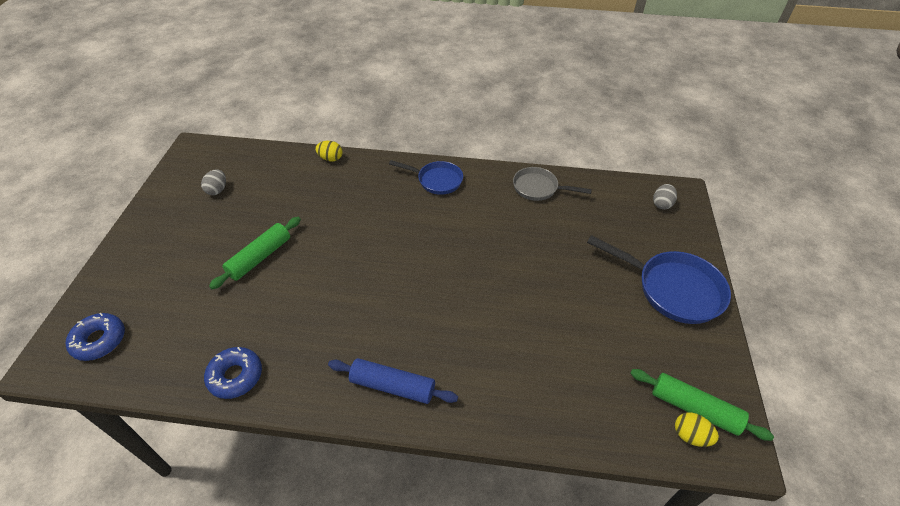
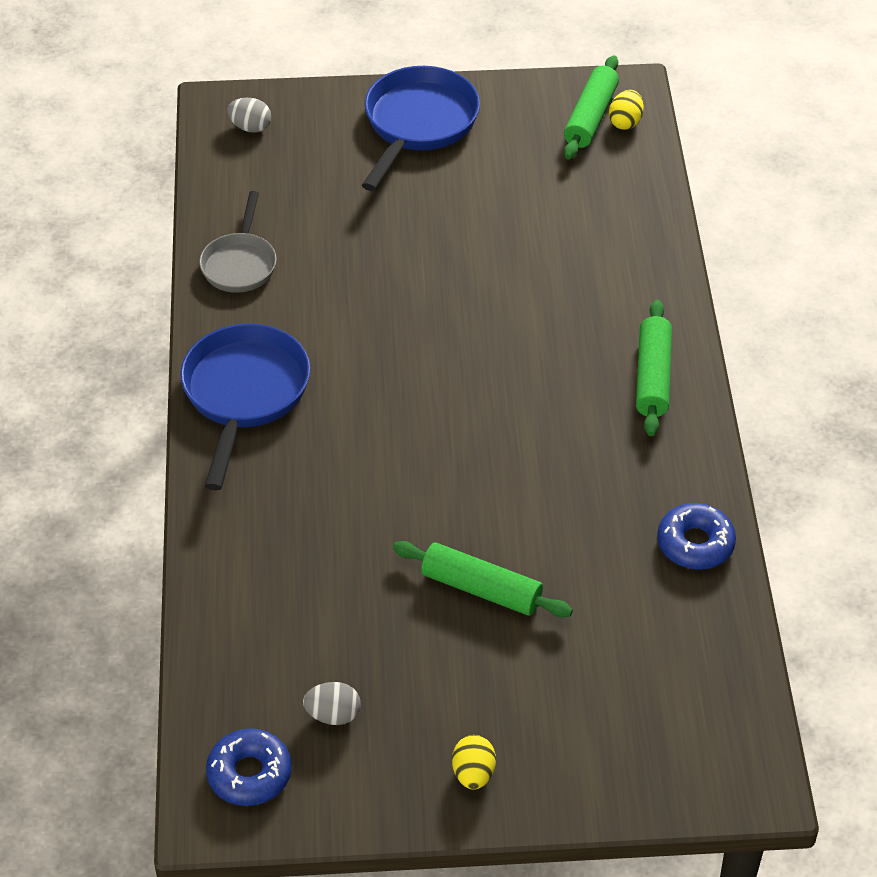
camera: 100 degrees left, 0 degrees up
(99, 340) = (697, 735): blue donut -> blue donut (249, 774)
(330, 158) = (209, 561): yellow egg -> yellow egg (473, 773)
(392, 386) = (653, 377): blue rolling pin -> green rolling pin
(436, 180) = (244, 394): blue pan -> blue pan, size x1.60

